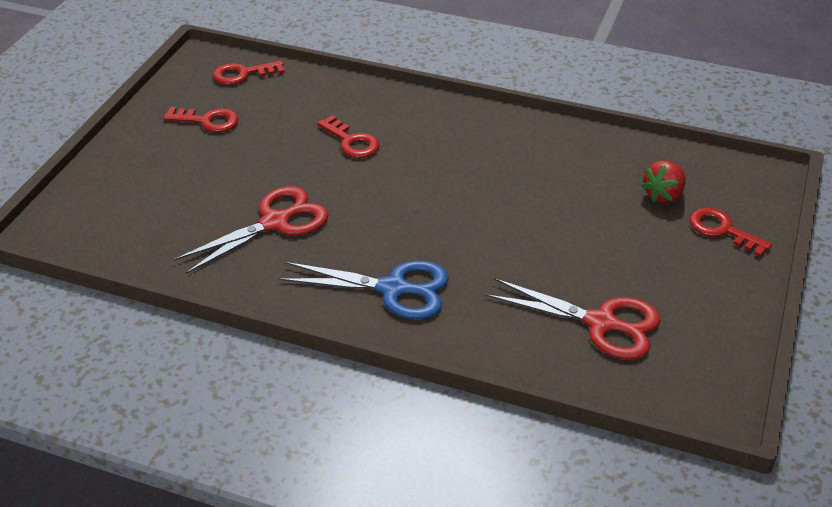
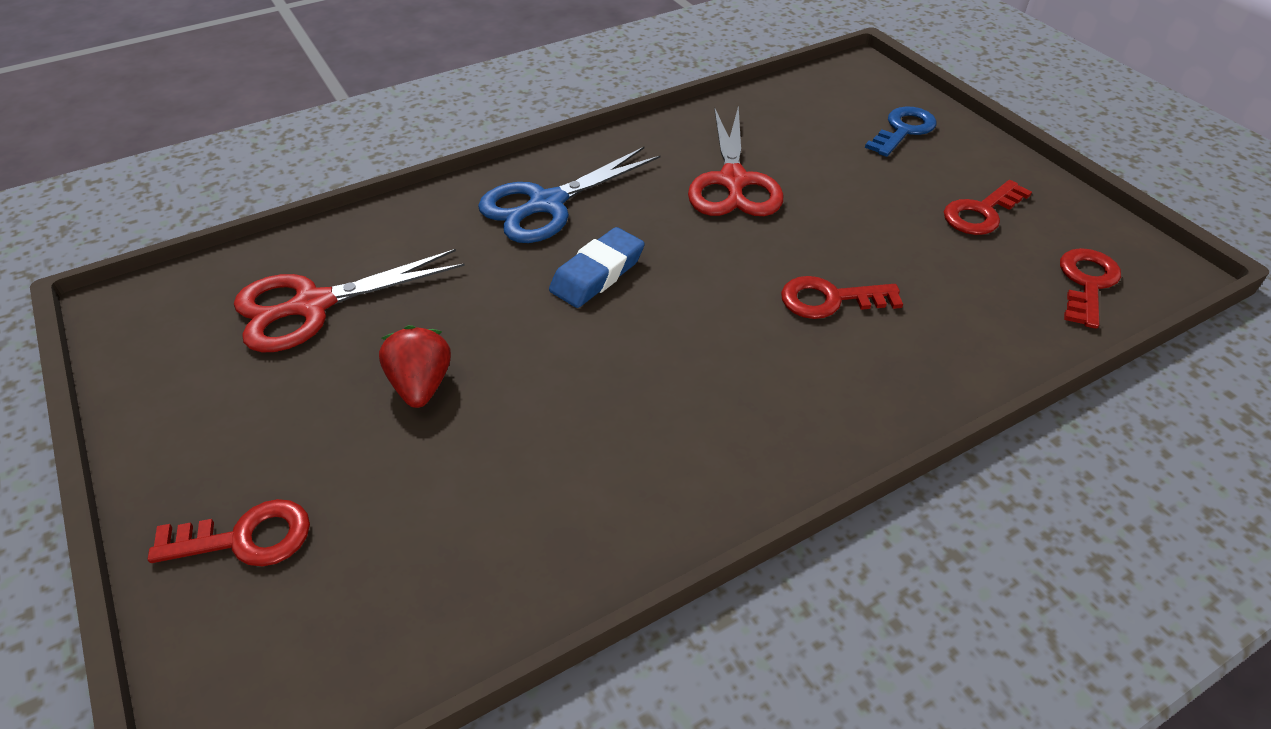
camera: 130 degrees right, 5 degrees up
(130, 179) = (903, 130): none -> blue key
(431, 228) = (597, 274): none -> blue eraser
(663, 195) = (381, 533): red strawberry -> red strawberry (421, 385)

